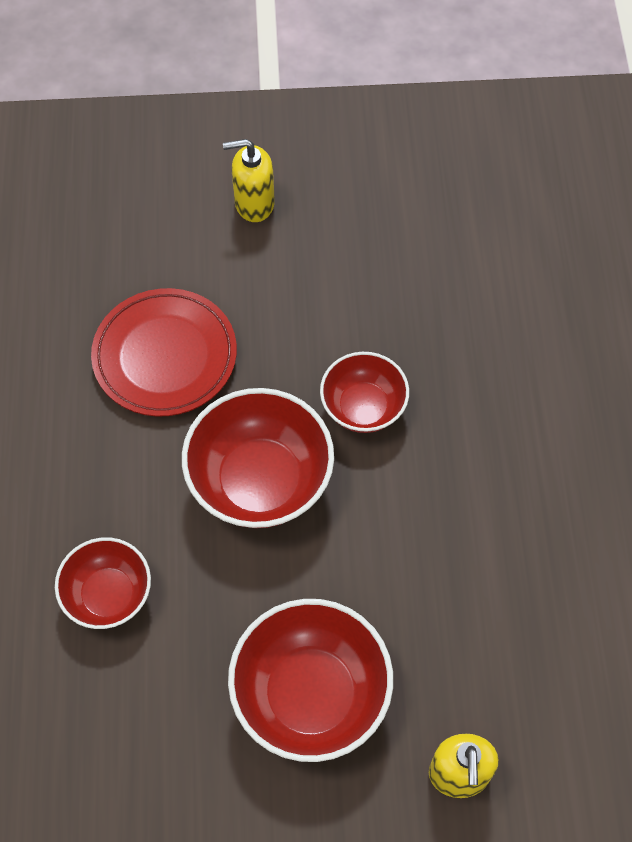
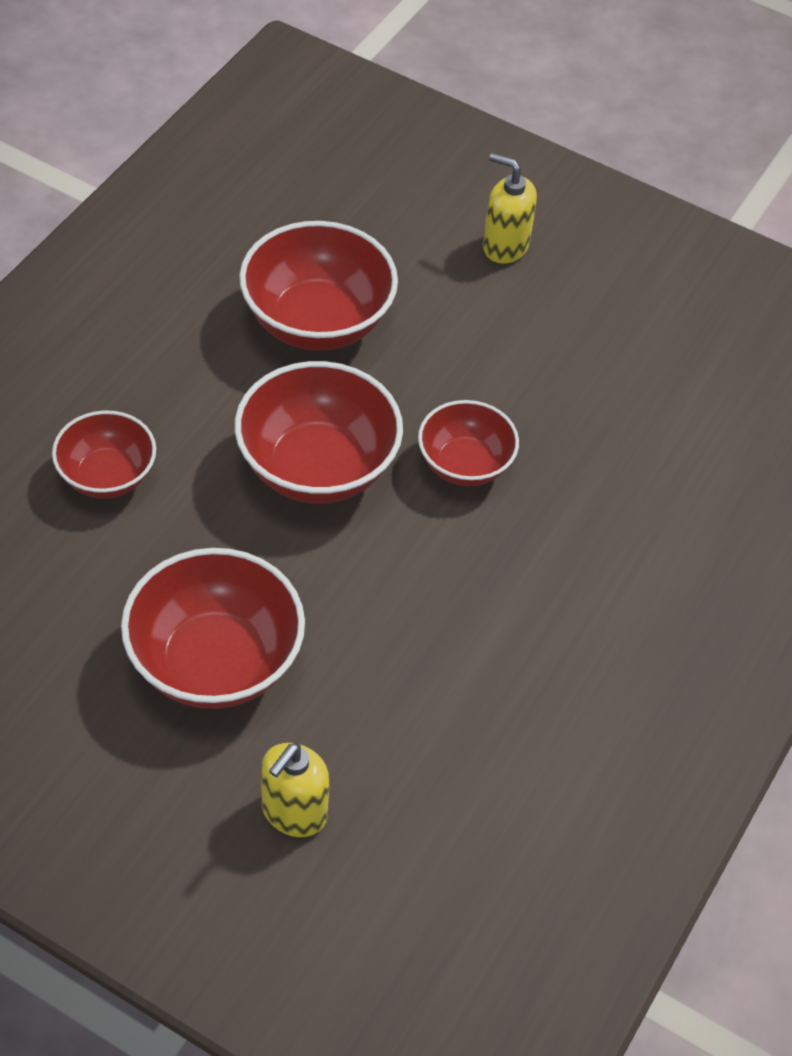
camera: 30 degrees right, 10 degrees down
(165, 356) = (317, 322): red plate -> red bowl

